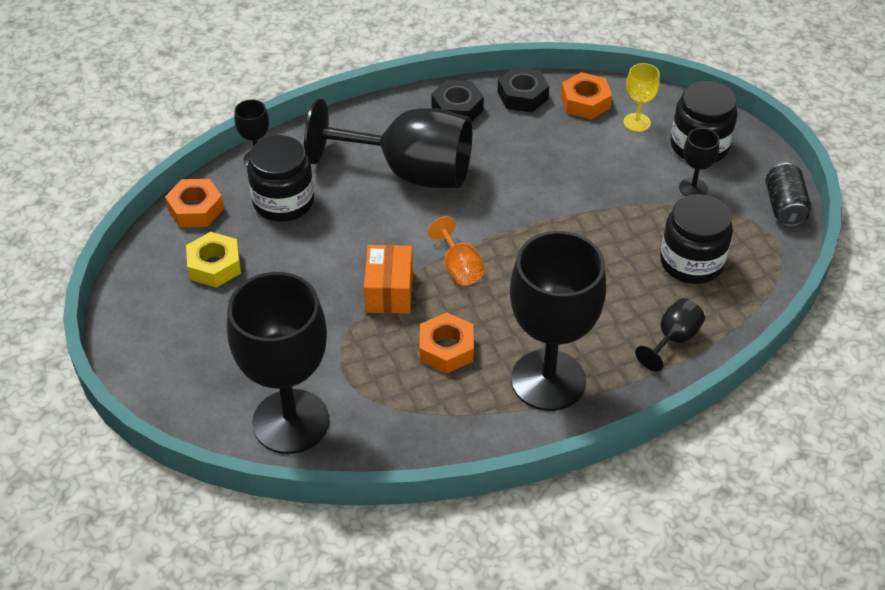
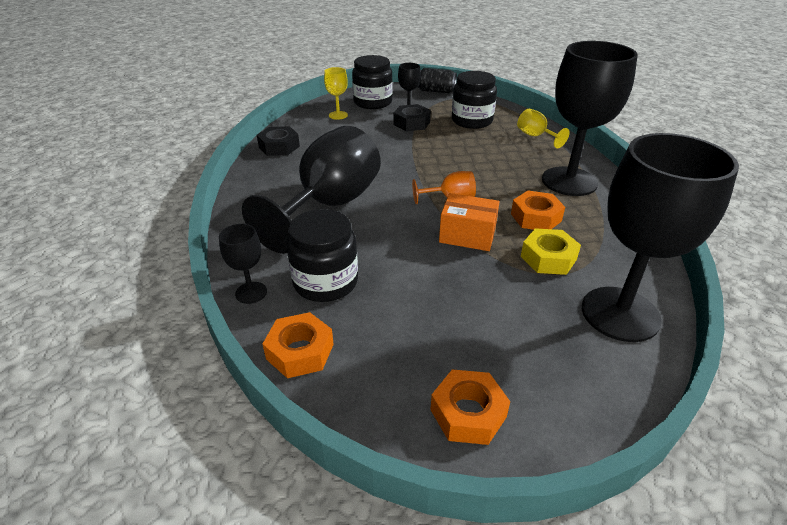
camera: 75 degrees left, 10 degrees down
(214, 265) = (397, 345): yellow nut -> yellow nut (548, 258)
(457, 108) = (270, 174): black nut -> black nut (412, 123)
(585, 102) = (305, 127): orange nut -> orange nut (468, 413)
(673, 339) = (535, 136): black goblet -> yellow goblet

